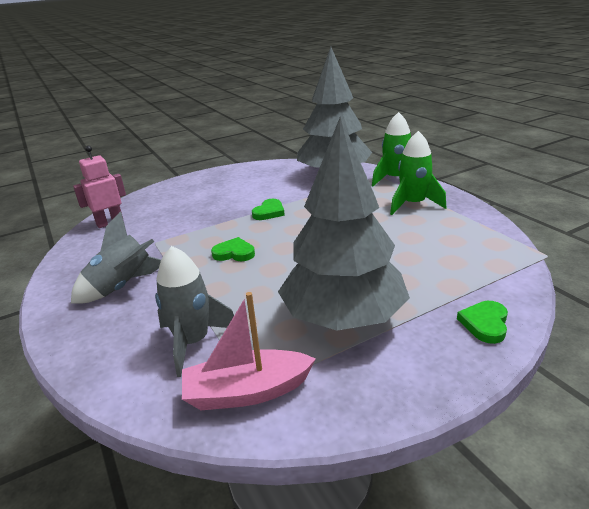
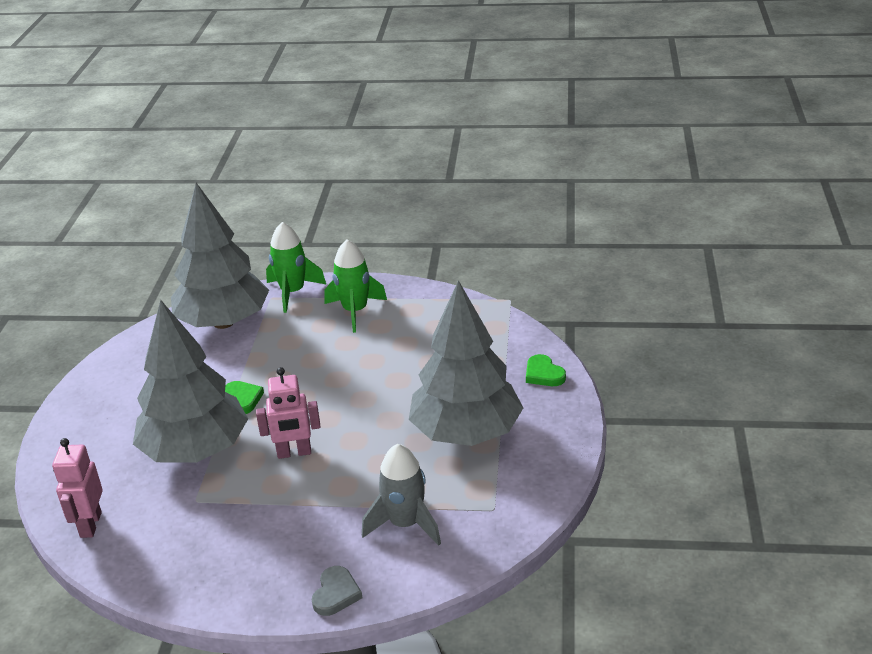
camera: 55 degrees left, 5 degrees up
(83, 346) = (336, 594): none -> grey heart
(123, 287) = (261, 546): grey rocket -> none
(204, 221) = (196, 450): none -> grey tree
(234, 253) = (294, 453): green heart -> pink robot
(247, 392) = (492, 514): pink boat -> none

